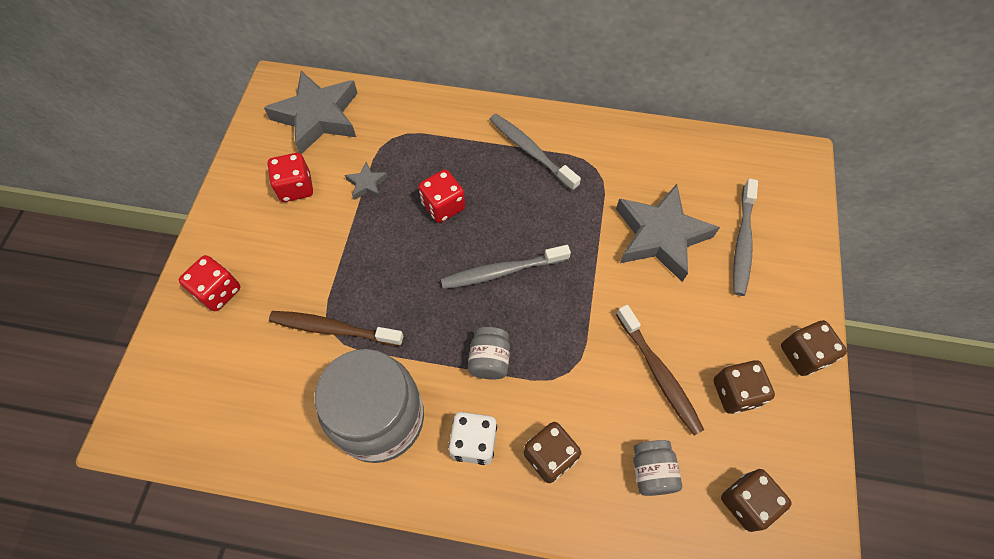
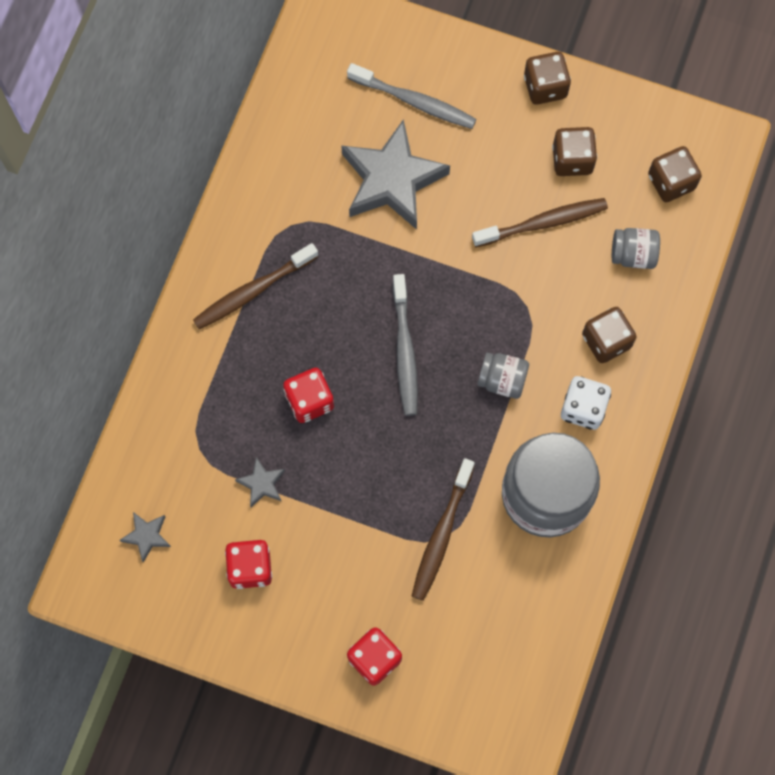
camera: 80 degrees left, 10 degrees up
(318, 117) = (147, 536): grey star -> grey star, size x0.43
(531, 151) = (253, 291): grey toothbrush -> brown toothbrush

